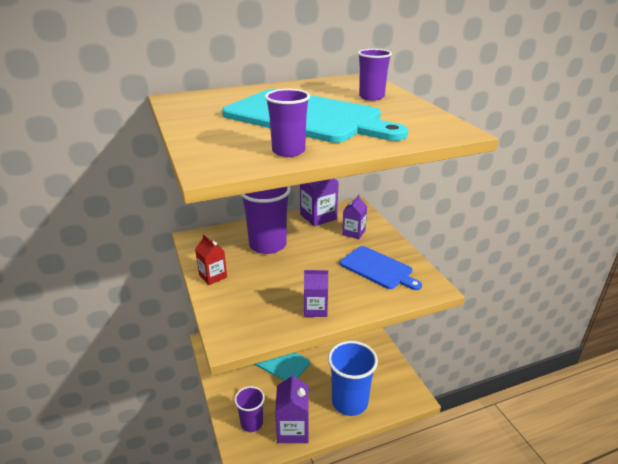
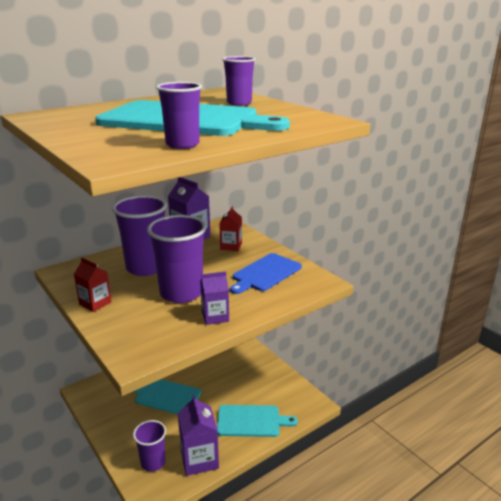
camera: 15 degrees left, 5 degrees down
(292, 278) = (181, 293): none -> purple cup
(349, 402) = (251, 421): blue cup -> turquoise cutting board
(353, 232) = (231, 246): purple carton -> red carton
(378, 268) = (265, 273): blue cutting board -> blue cutting board turned 105 degrees clockwise

